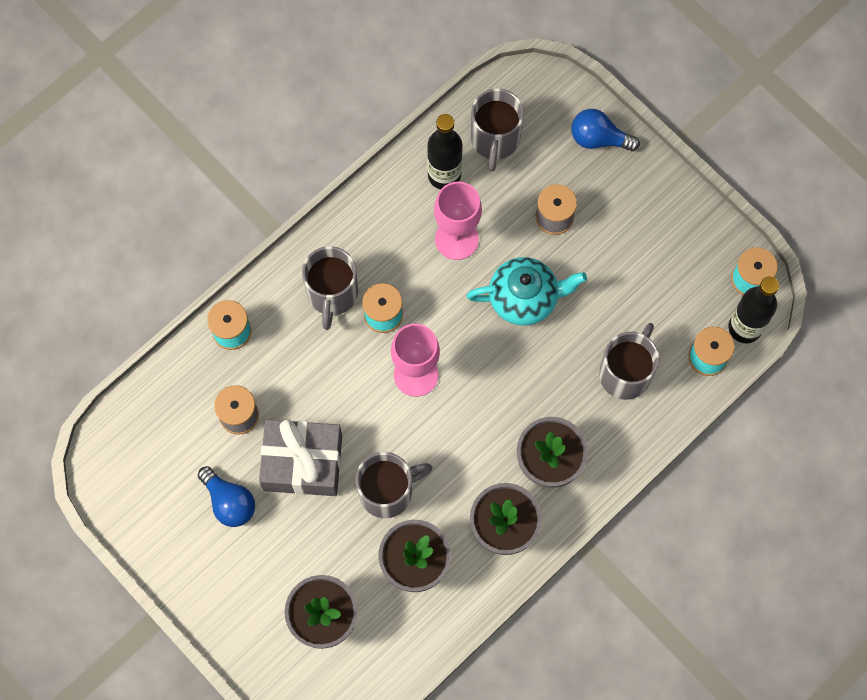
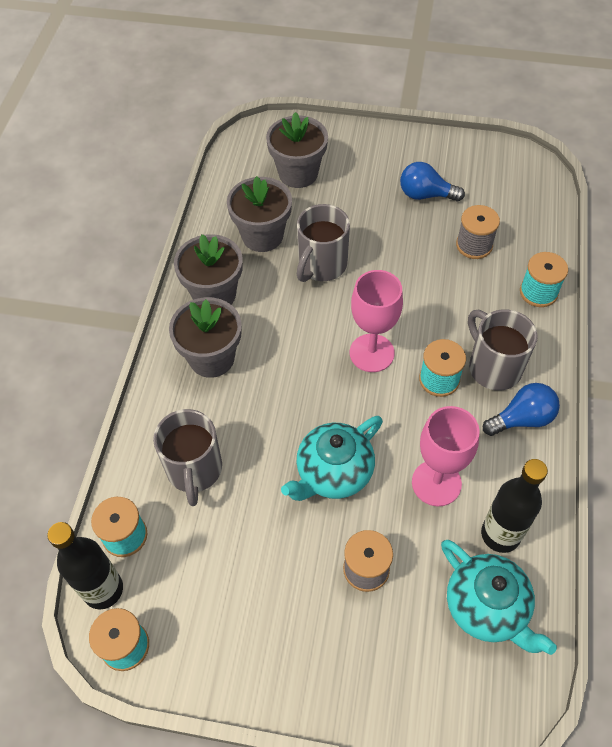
camera: 145 degrees right, 15 degrees down
(303, 463) = (399, 245): grey gift -> none
(495, 140) = (487, 607): grey mug -> turquoise teapot
(598, 139) = (387, 690): blue light bulb -> blue light bulb (522, 419)

